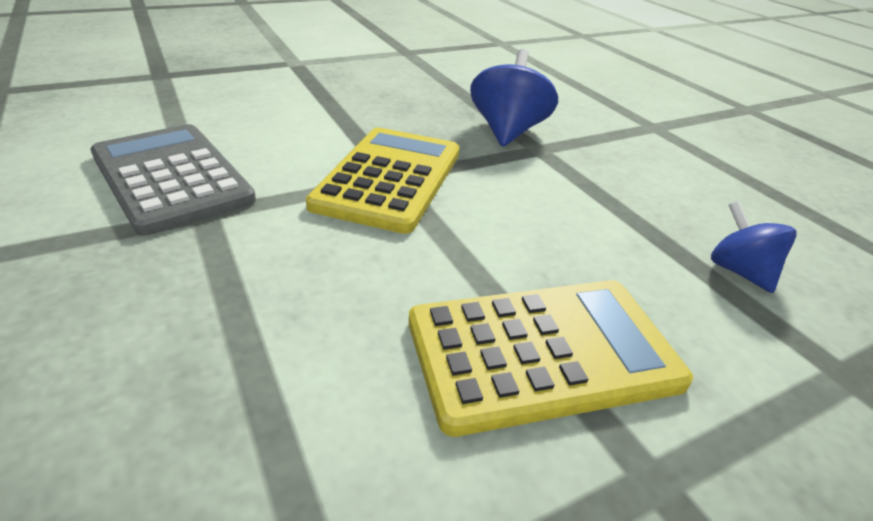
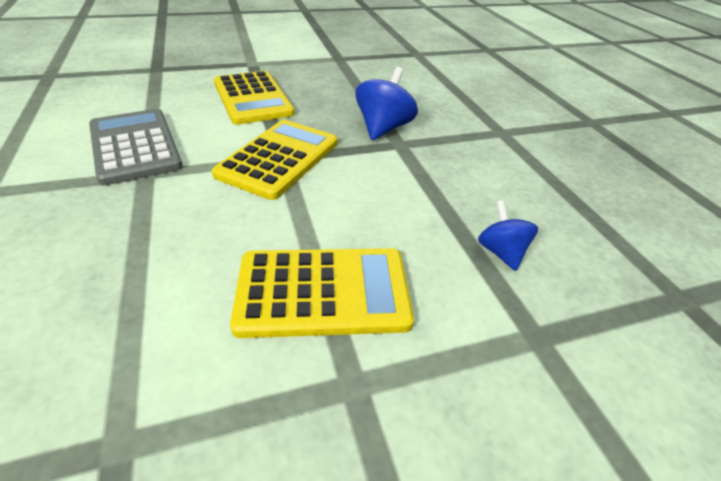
camera: 10 degrees right, 5 degrees up
(315, 105) = (252, 98): none -> yellow calculator

